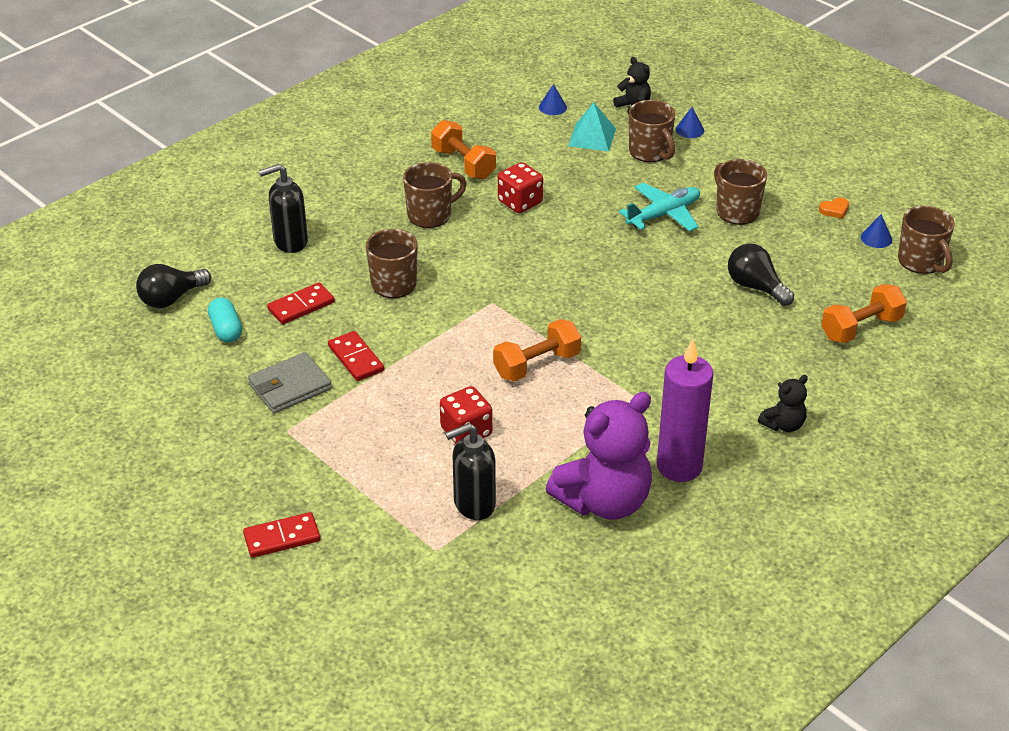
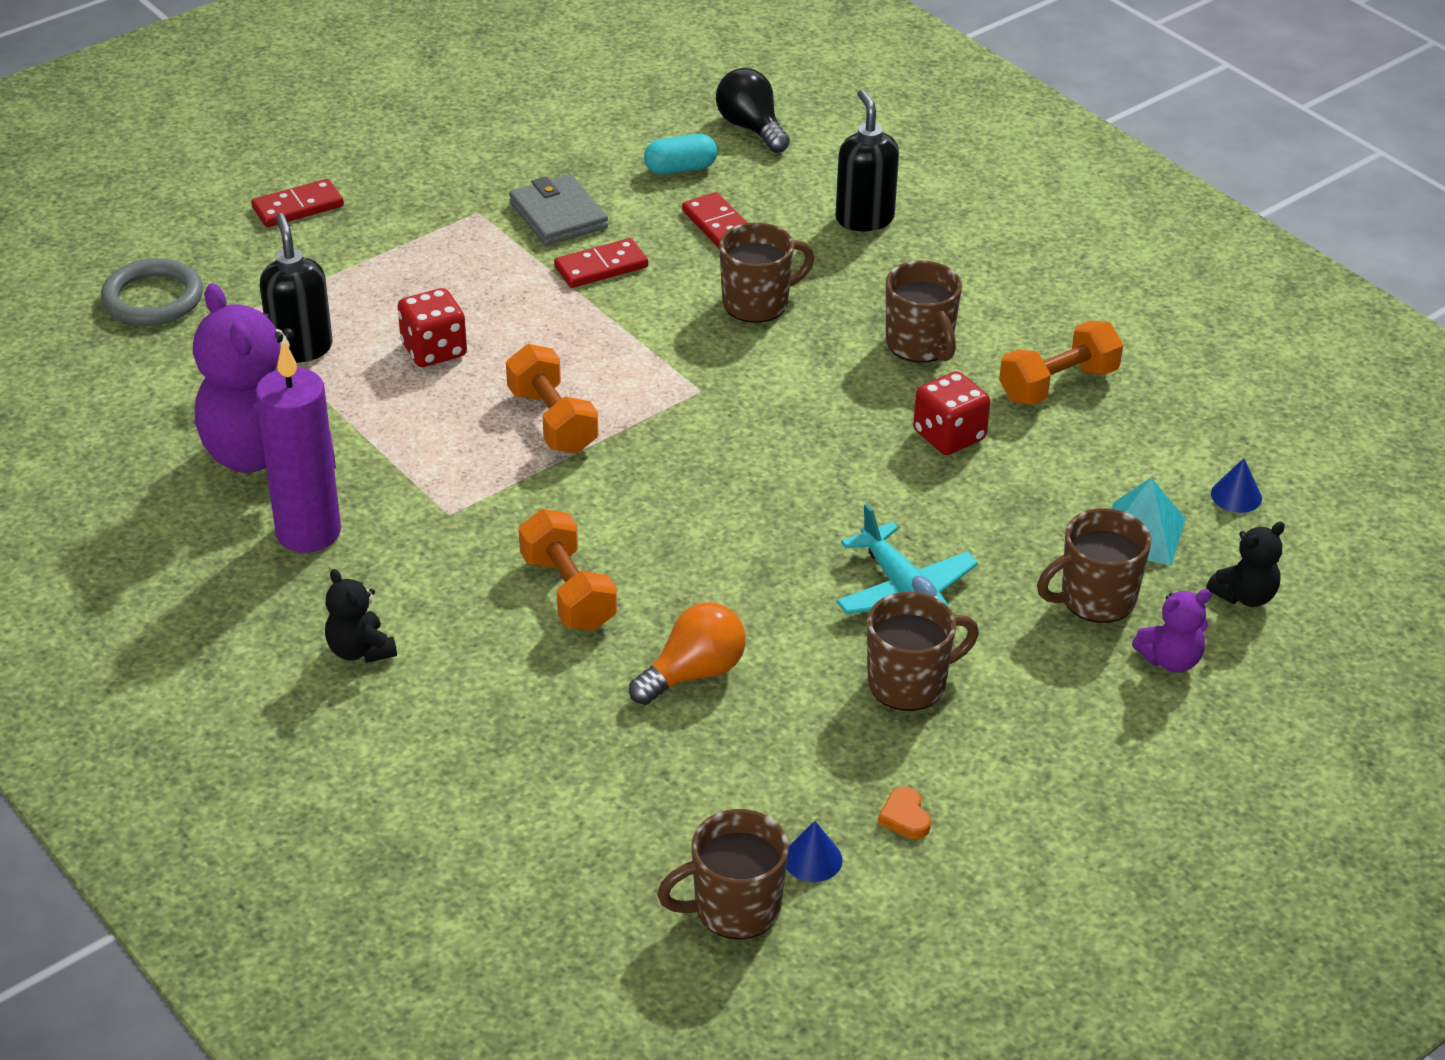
camera: 95 degrees right, 0 degrees up
(282, 537) = (298, 207): red domino -> red domino turned 75 degrees clockwise
(419, 606) = (153, 298): none -> grey ring
(689, 130) = (1170, 660): blue cone -> purple teddy bear
(755, 287) = (693, 673): black light bulb -> orange light bulb
(861, 328) = (563, 784): orange dumbbell -> orange dumbbell (568, 592)

